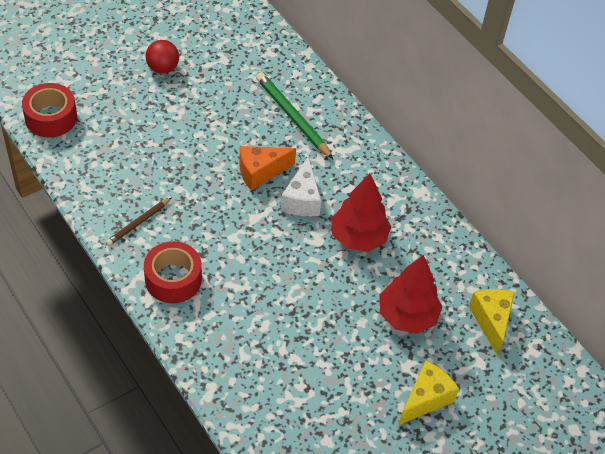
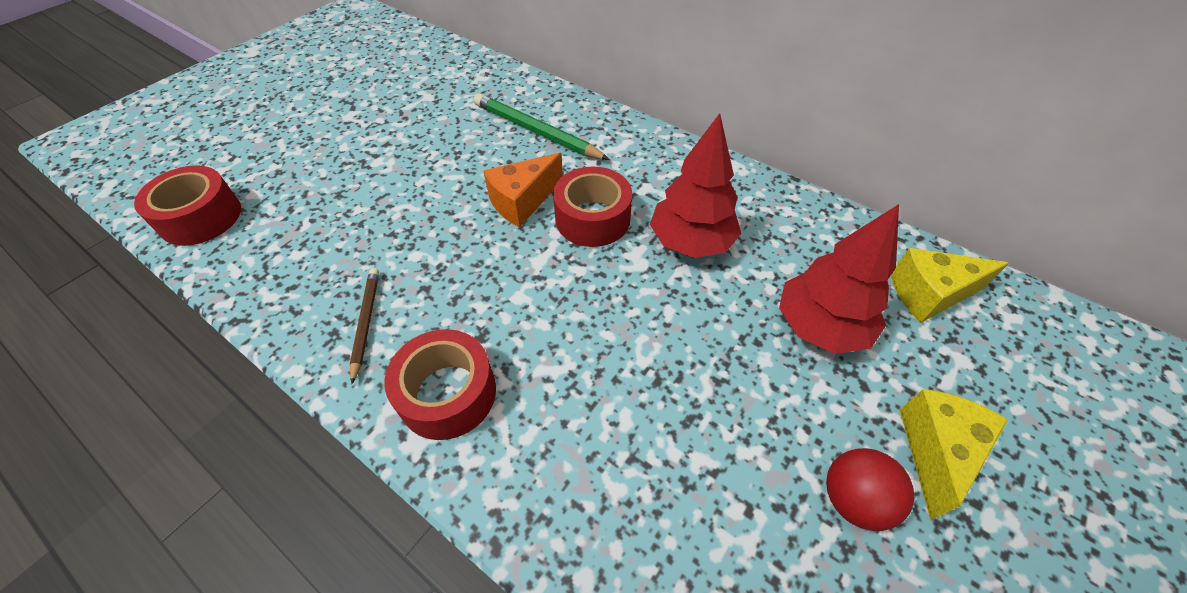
camera: 15 degrees left, 0 degrees up
(138, 223) = (366, 322): brown pencil -> brown pencil turned 150 degrees clockwise
(163, 68) = (352, 122): red ball -> red ball (853, 499)
(302, 200) = (592, 218): white cheese -> red tape
(491, 321) = (929, 294): yellow cheese -> yellow cheese turned 75 degrees counterclockwise

